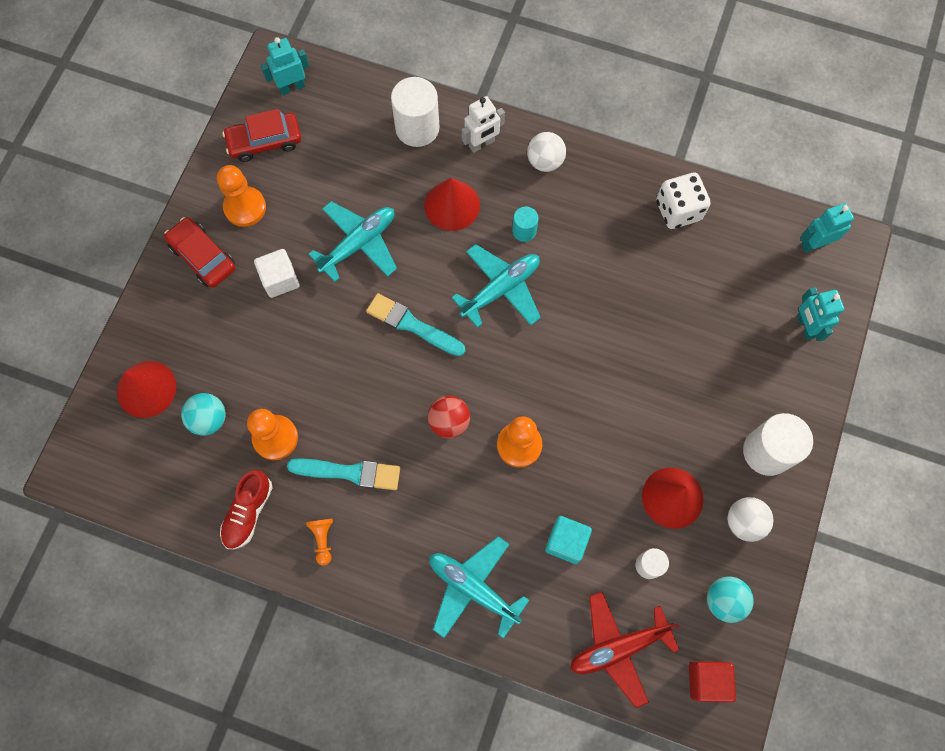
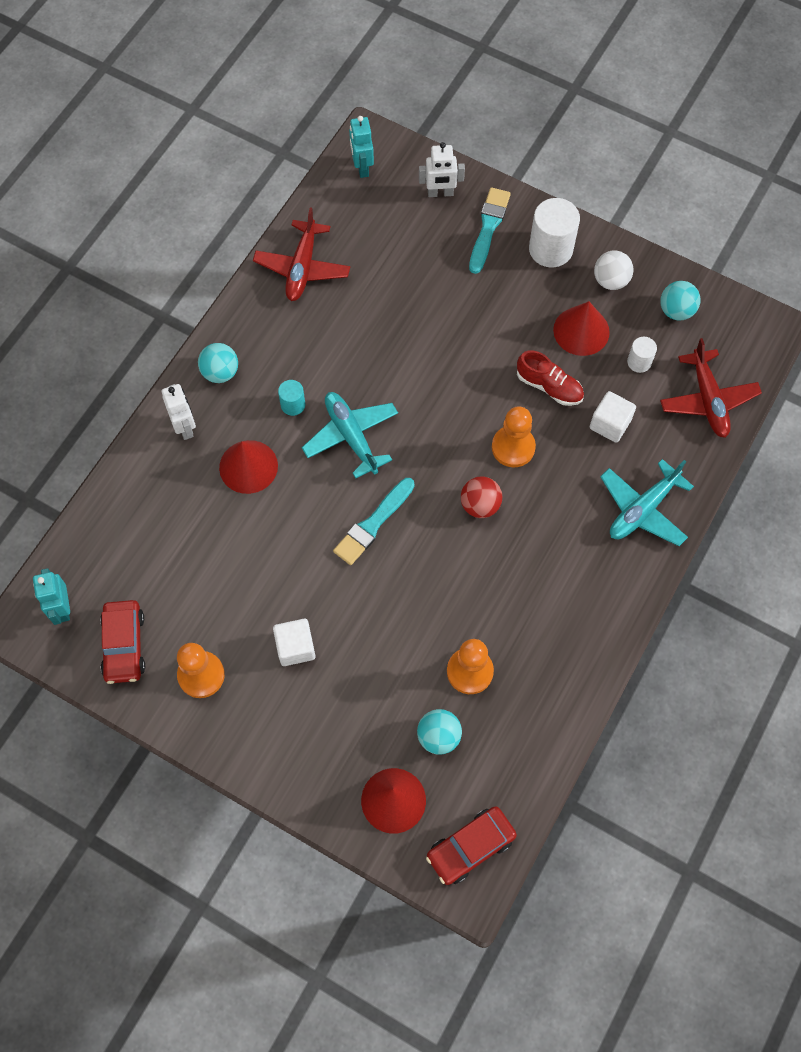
camera: 80 degrees left, 5 degrees down
(203, 257) = (251, 726): red car -> red car (470, 847)
(248, 512) = (543, 706): red shoe -> red shoe (549, 386)
(323, 539) = (580, 637): orange pawn -> none
(349, 473) = (517, 604): turquoise brush -> turquoise brush (488, 227)
(359, 244) = (272, 563): turquoise plane -> none
(417, 128) = (149, 486): white cylinder -> none
(545, 161) = (220, 372): white ball -> turquoise ball
(566, 542) = (610, 424): turquoise cube -> white cube
(678, 210) = (302, 268): white dice -> red plane
(707, 680) = (741, 338): red cube -> none
(805, 326) = (440, 193): turquoise robot -> white robot

